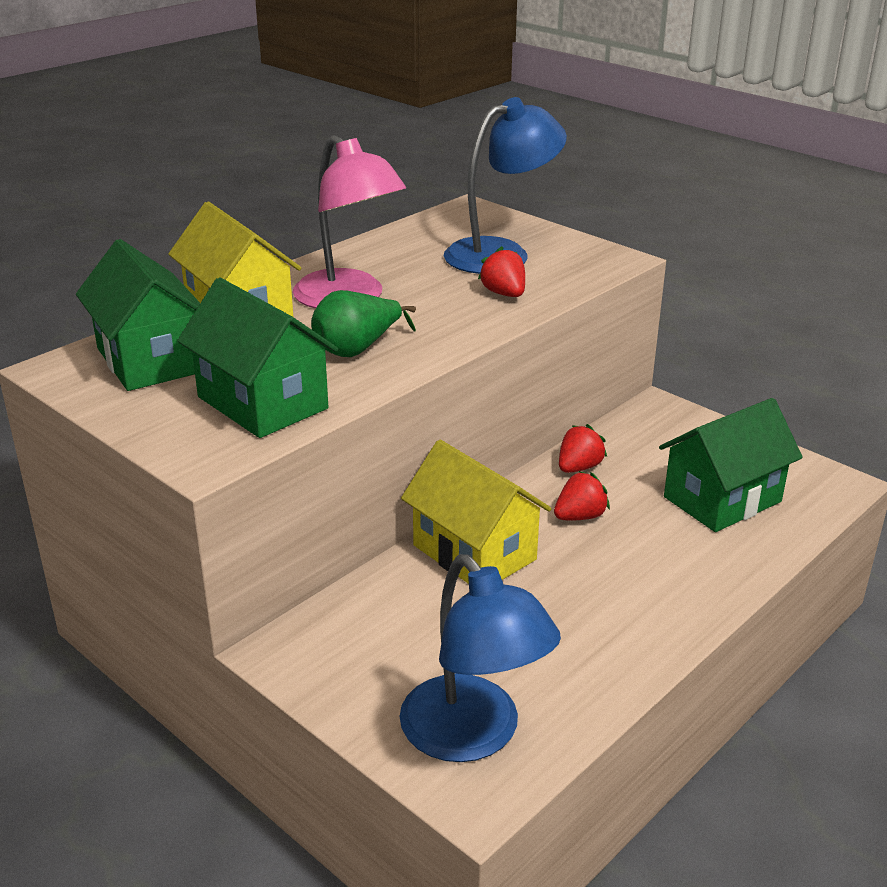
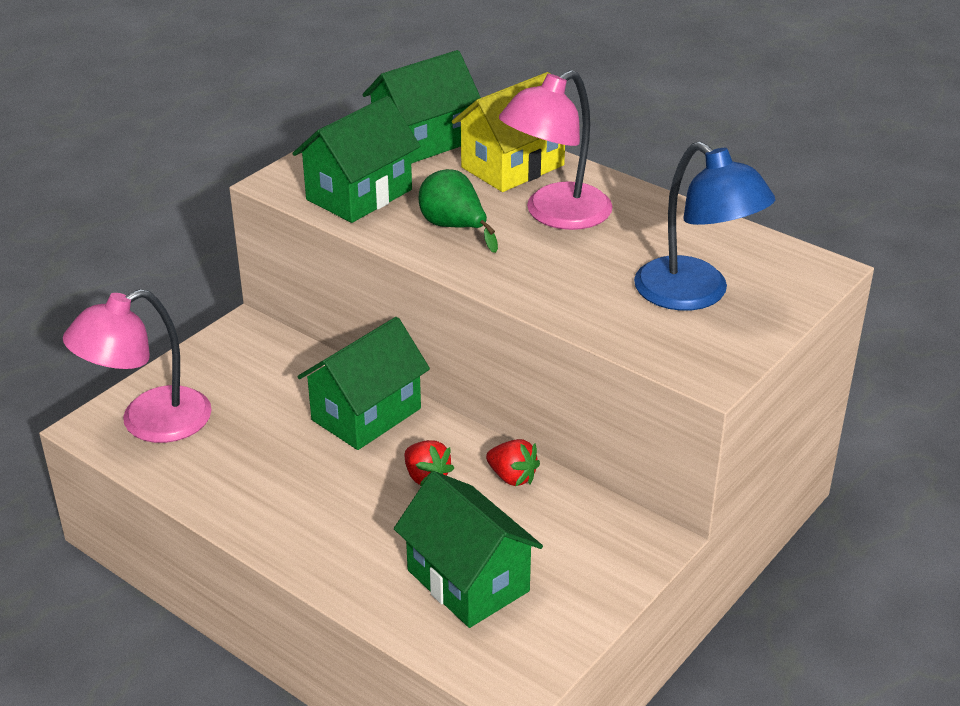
camera: 85 degrees right, 5 degrees up
(473, 736) = (149, 423): blue lamp -> pink lamp
(474, 552) = (366, 414): yellow house -> green house
(504, 294) = (590, 299): red strawberry -> none

